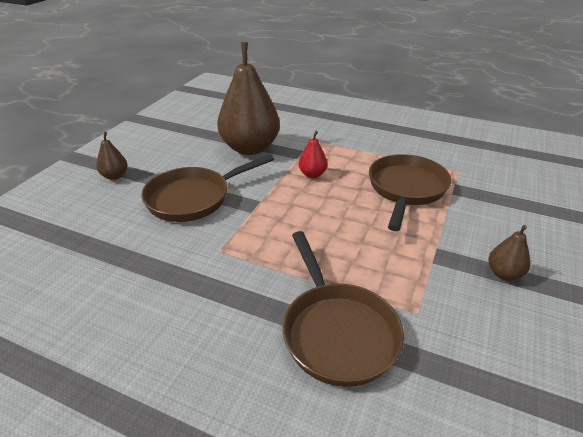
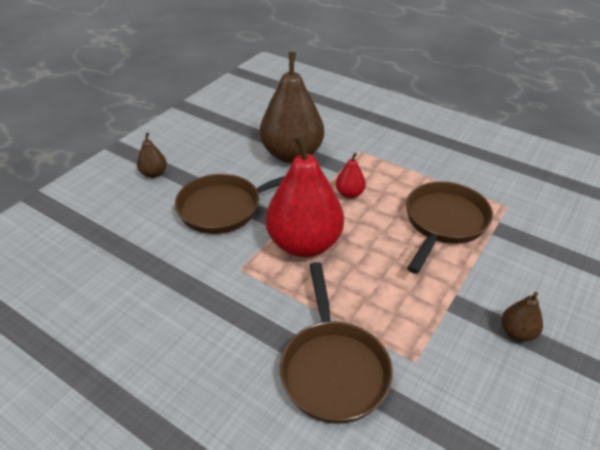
camera: 10 degrees right, 5 degrees up
(279, 221) = (304, 244): none -> red pear

